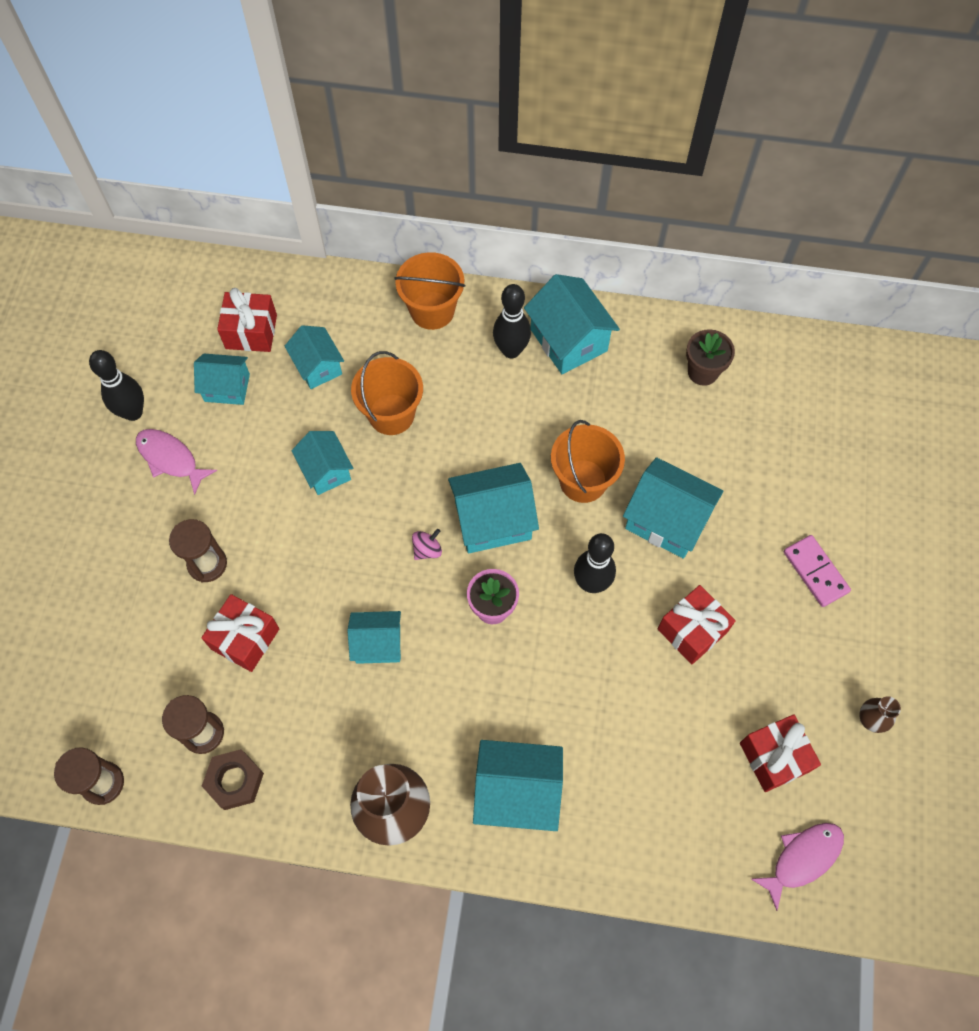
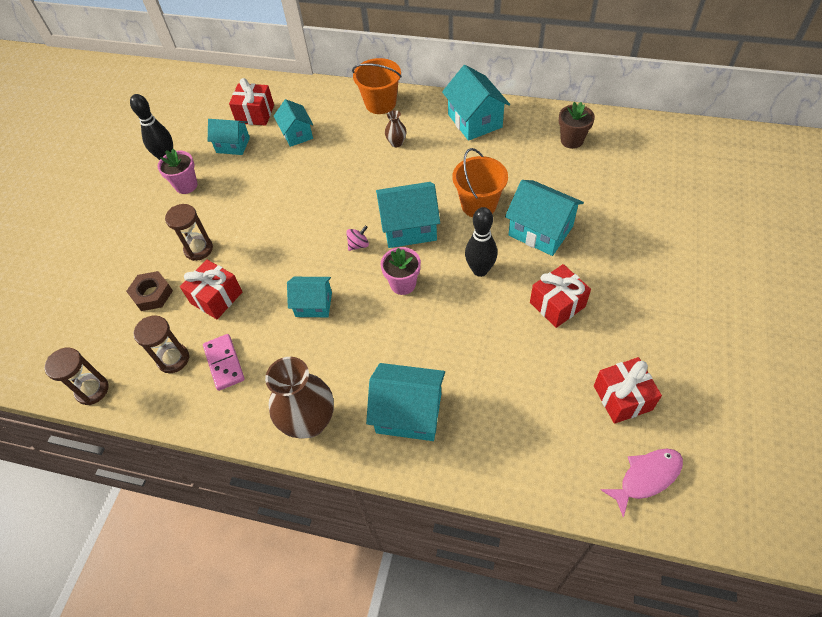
camera: 10 degrees right, 10 degrees down
(170, 459) = (186, 185): pink fish -> pink flower pot
(235, 781) = (190, 393): brown nut -> brown nut (152, 294)
(326, 471) = (292, 194): turquoise house -> none
(391, 414) = (344, 162): orange bucket -> none
(511, 350) = (433, 126): black bowling pin -> none
(815, 572) = (657, 268): pink domino -> pink domino (224, 363)
(870, 720) = (704, 374): brown vase -> brown vase (396, 143)

